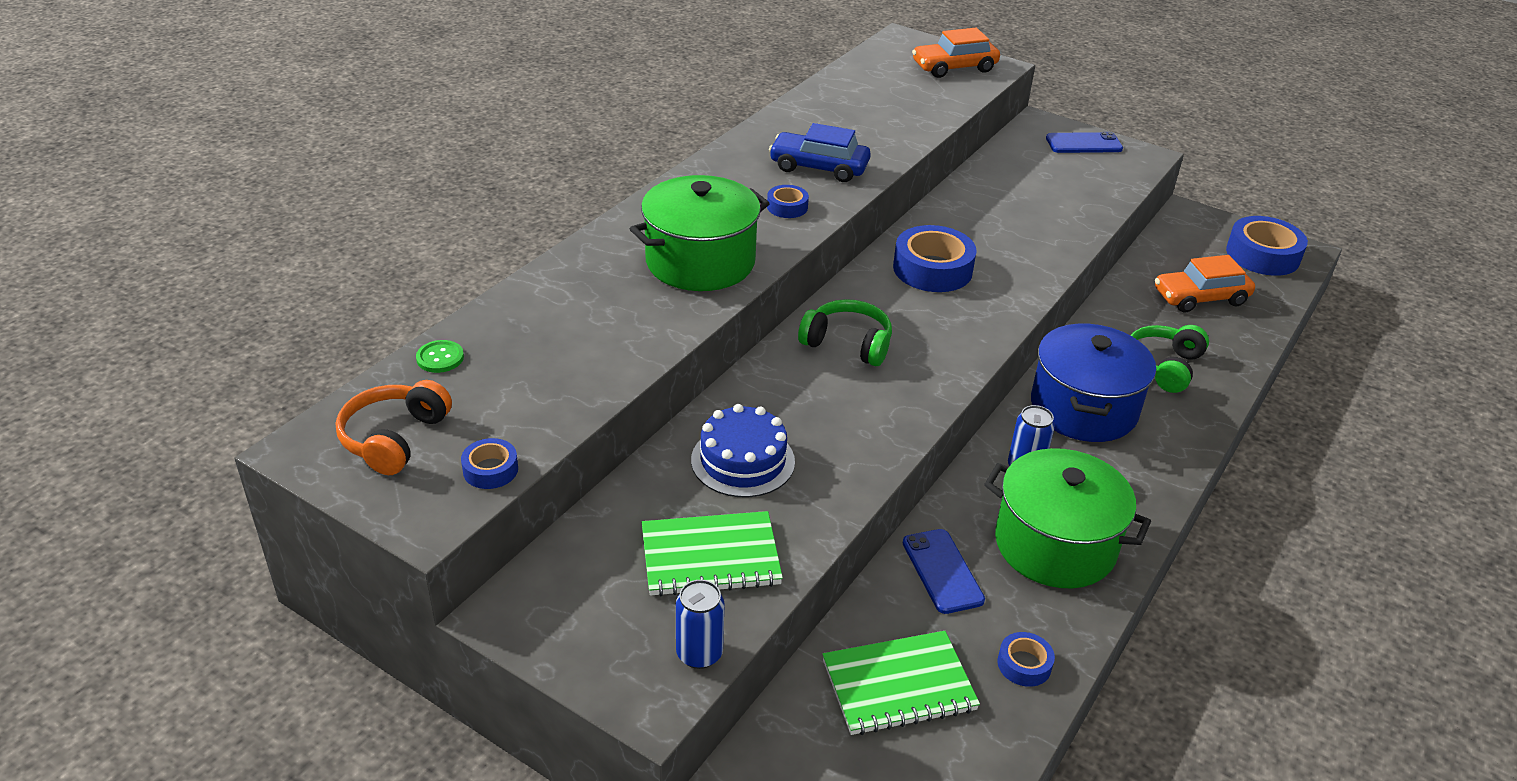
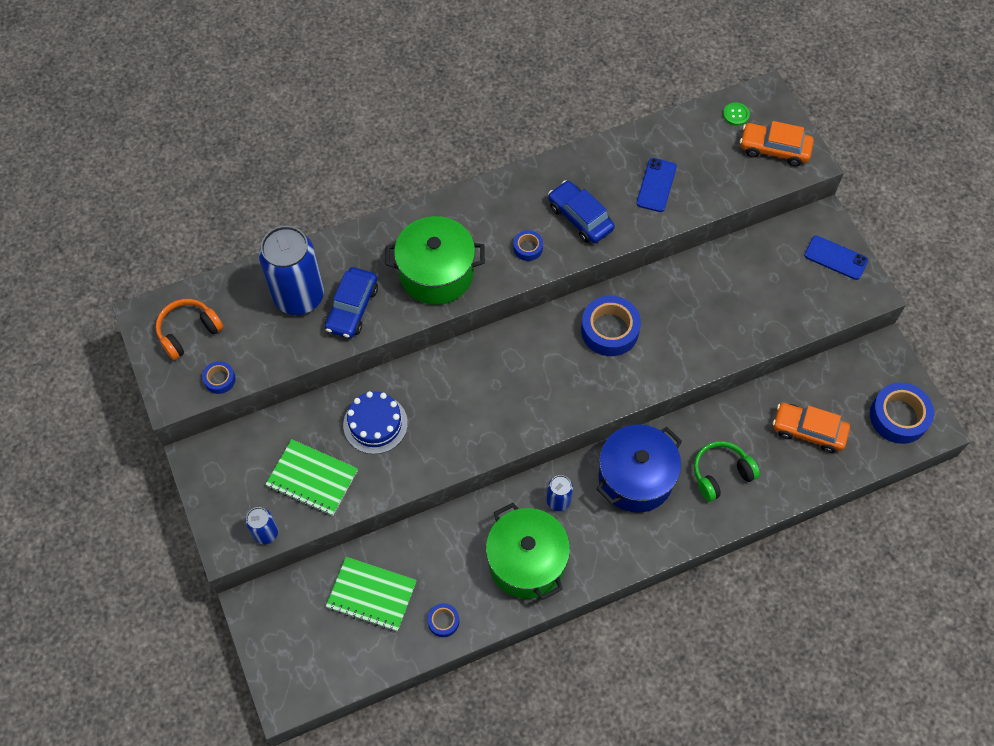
camera: 35 degrees right, 25 degrees up
(440, 358) = (244, 282): green button -> green button (736, 115)
(535, 343) = (299, 296): none -> blue can
(621, 328) = (352, 308): none -> blue car
(848, 343) = (503, 367): green headphones -> none
(942, 571) = (450, 542): blue phone -> blue phone (656, 185)

